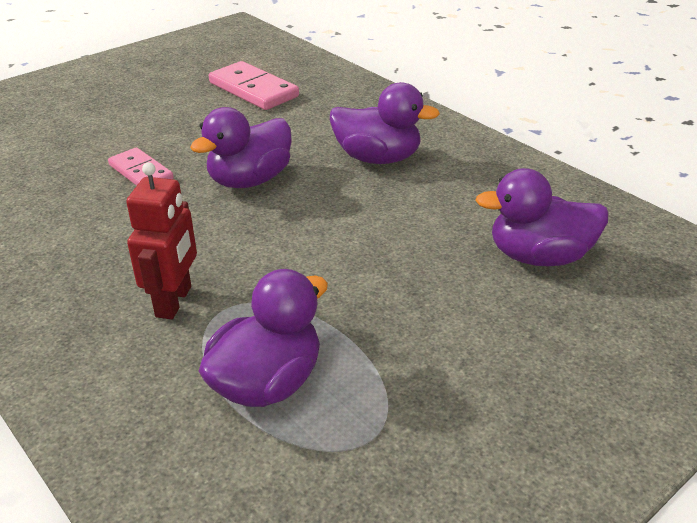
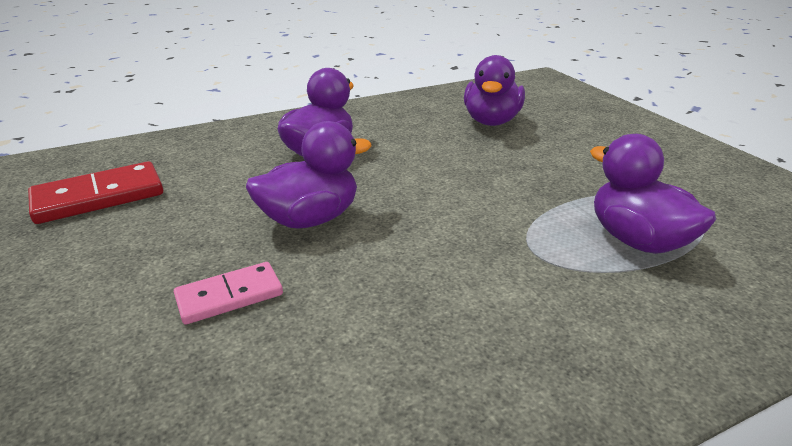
camera: 75 degrees left, 5 degrees down
(174, 301) = (519, 283): red robot -> none
(250, 180) = (310, 219): purple duck -> purple duck turned 90 degrees counterclockwise
(253, 90) = (99, 197): pink domino -> red domino

